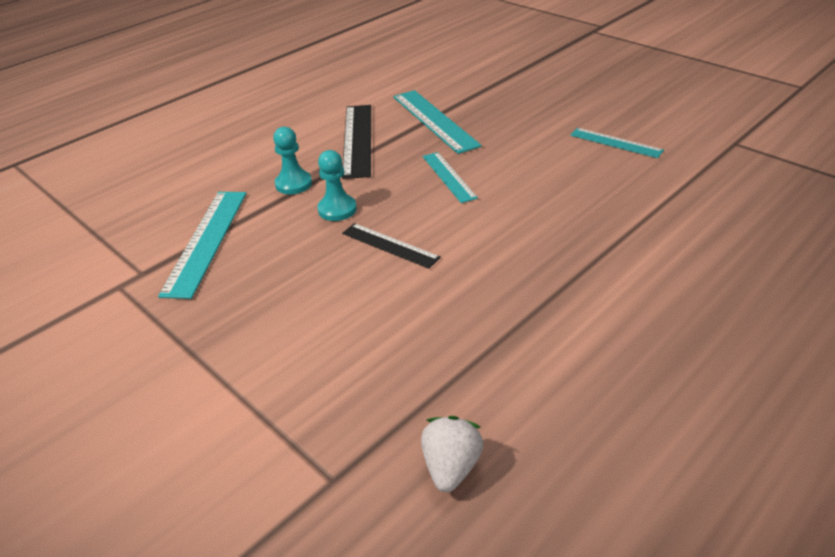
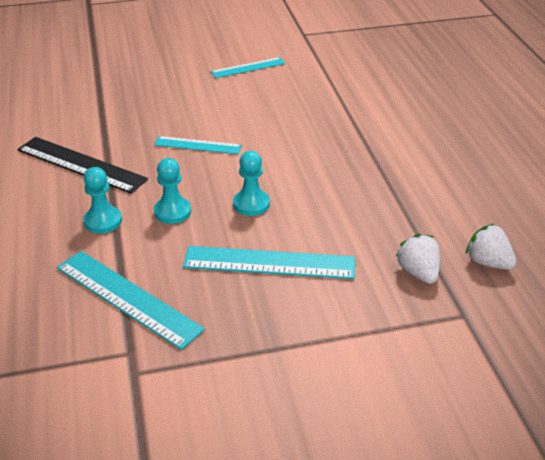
camera: 60 degrees left, 0 degrees up
(380, 409) = (418, 272): none -> white strawberry
(390, 245) = (251, 204): black ruler -> turquoise pawn
(434, 120) = (109, 119): turquoise ruler -> turquoise ruler (269, 263)

